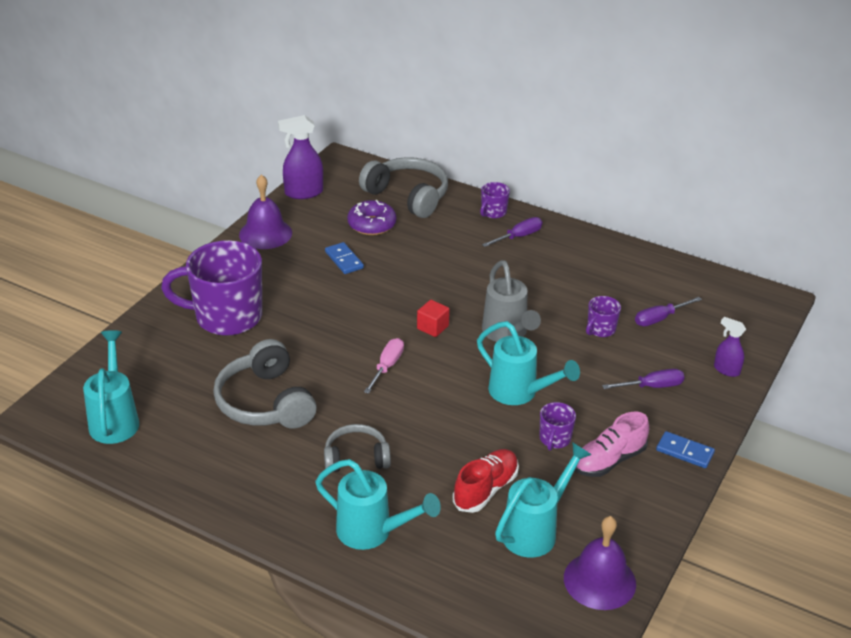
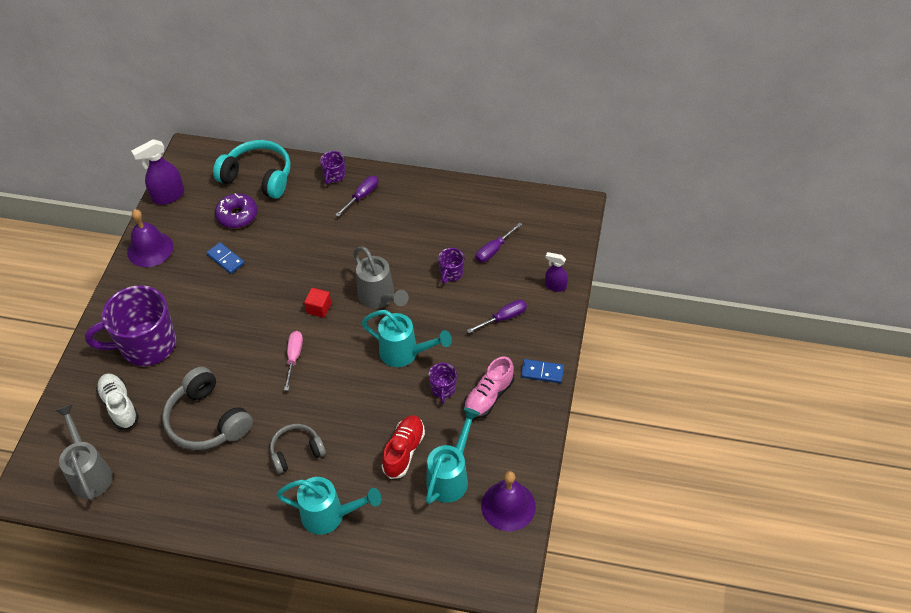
camera: 15 degrees left, 15 degrees up
(115, 419) = (90, 472): turquoise watering can -> grey watering can
(174, 365) = (119, 406): none -> white shoe
(407, 196) = (258, 177): grey headphones -> turquoise headphones

